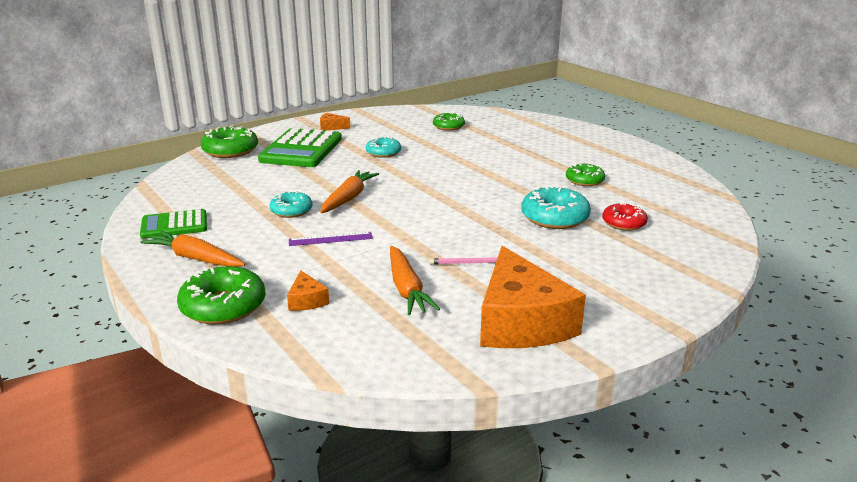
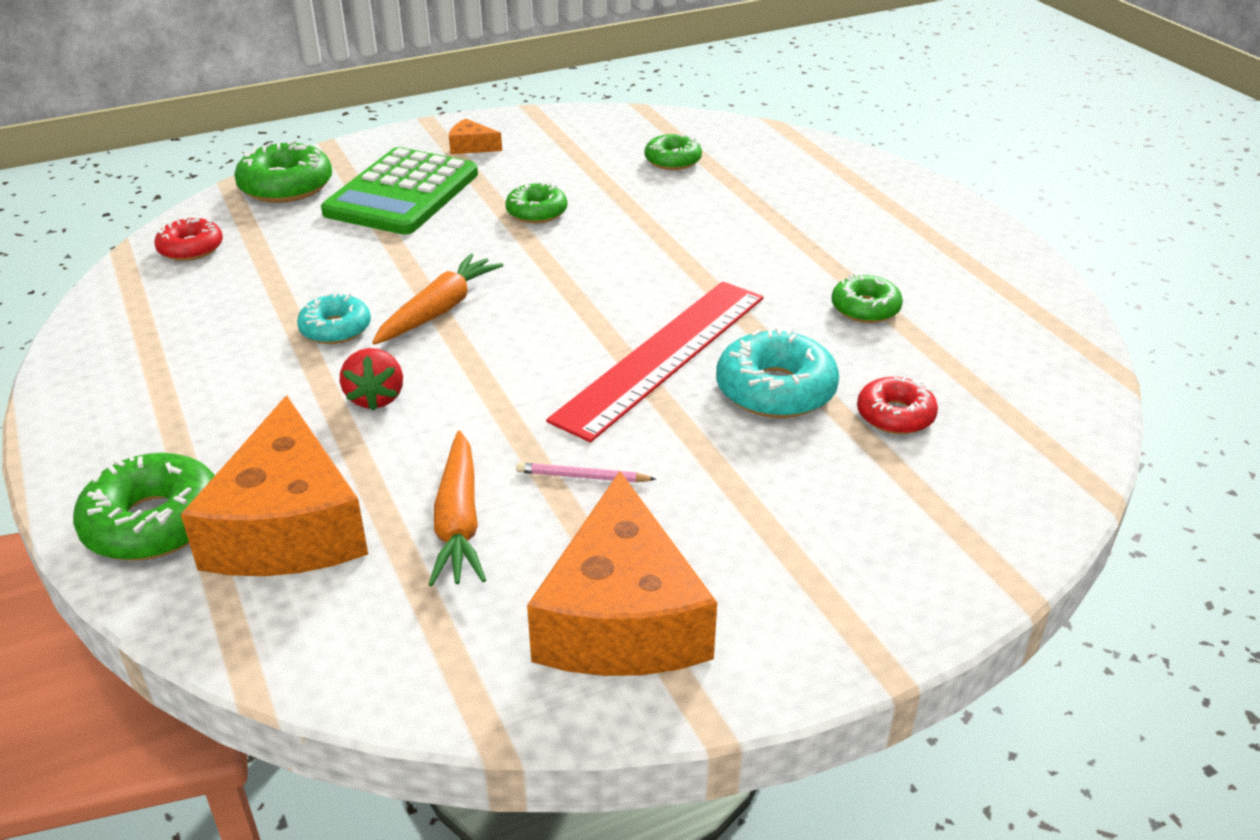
camera: 10 degrees right, 10 degrees up
(174, 225) = (140, 341): green calculator -> none
(185, 181) = (191, 248): none -> red donut
(195, 258) = (147, 416): orange carrot -> none
(307, 300) = (288, 526): orange cheese -> orange cheese, size x2.40
(330, 239) = (375, 398): purple ruler -> red strawberry
(383, 153) = (536, 212): turquoise donut -> green donut
(485, 208) = (661, 356): none -> red ruler

